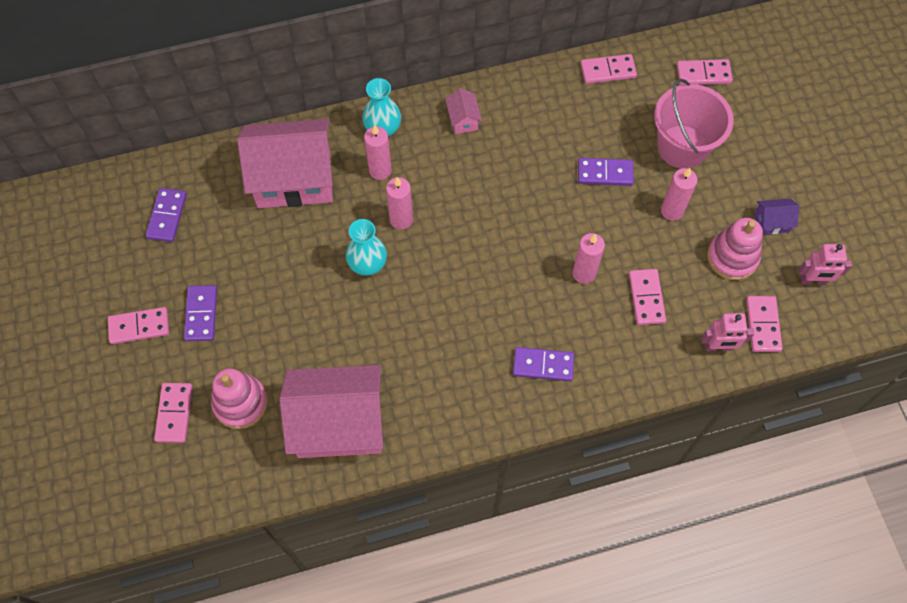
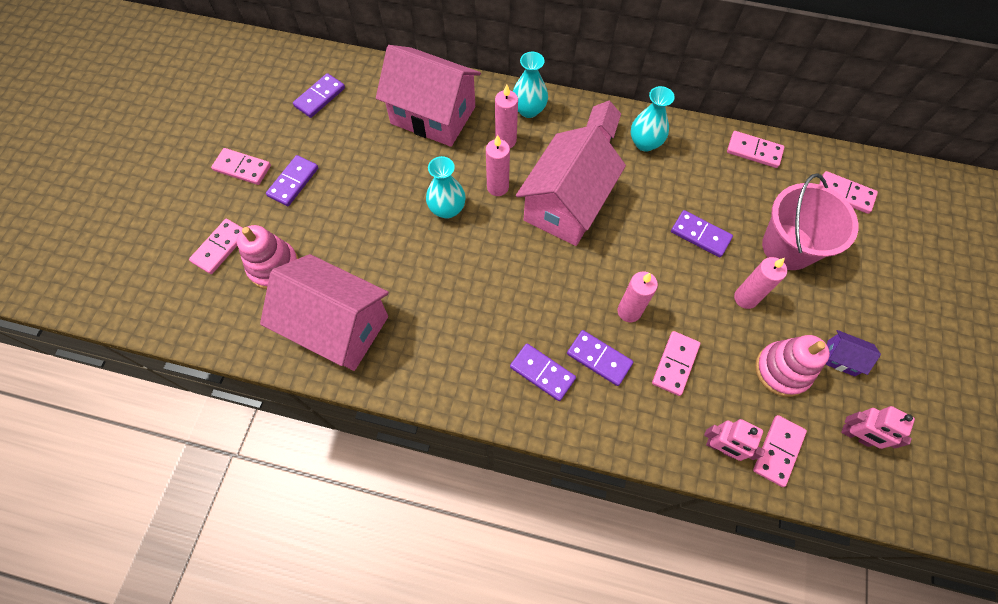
camera: 30 degrees right, 0 degrees up
(474, 205) = (566, 206): none -> pink house
(509, 110) = (645, 143): none -> turquoise vase
(582, 327) = (599, 358): none -> purple domino

